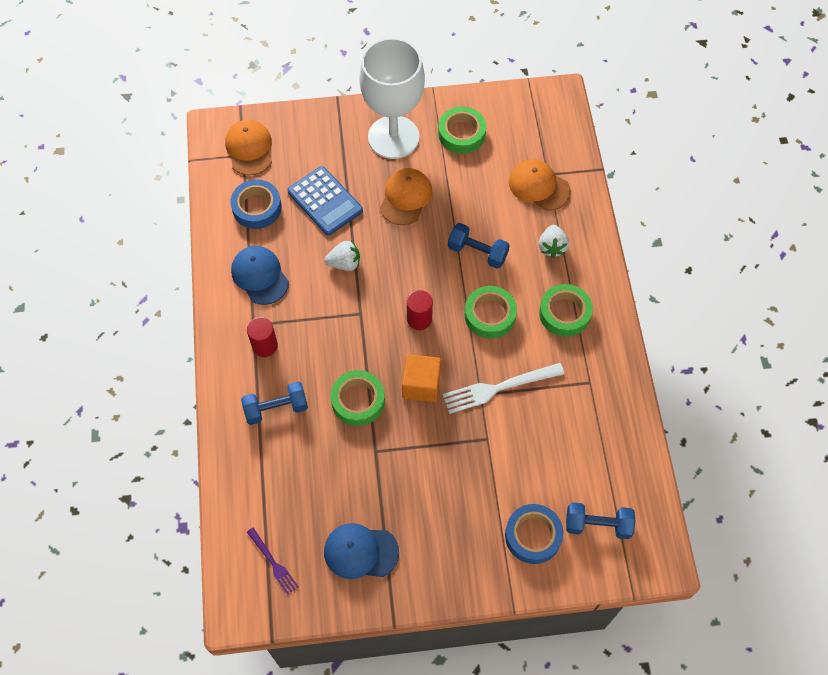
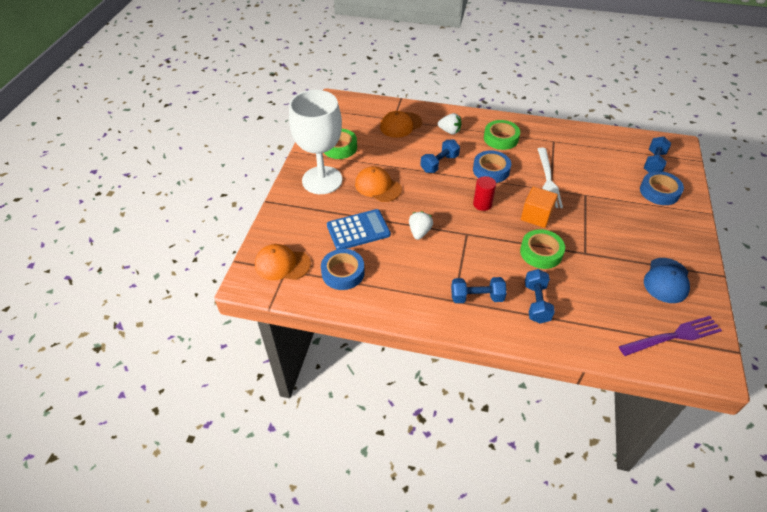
camera: 70 degrees left, 15 degrees down
(260, 276) = (410, 285): blue cap -> none
(265, 345) = (476, 297): red cylinder -> blue dumbbell
(273, 563) = (674, 336): purple fork -> purple fork, size x1.72
(490, 315) = (491, 170): green tape -> blue tape

